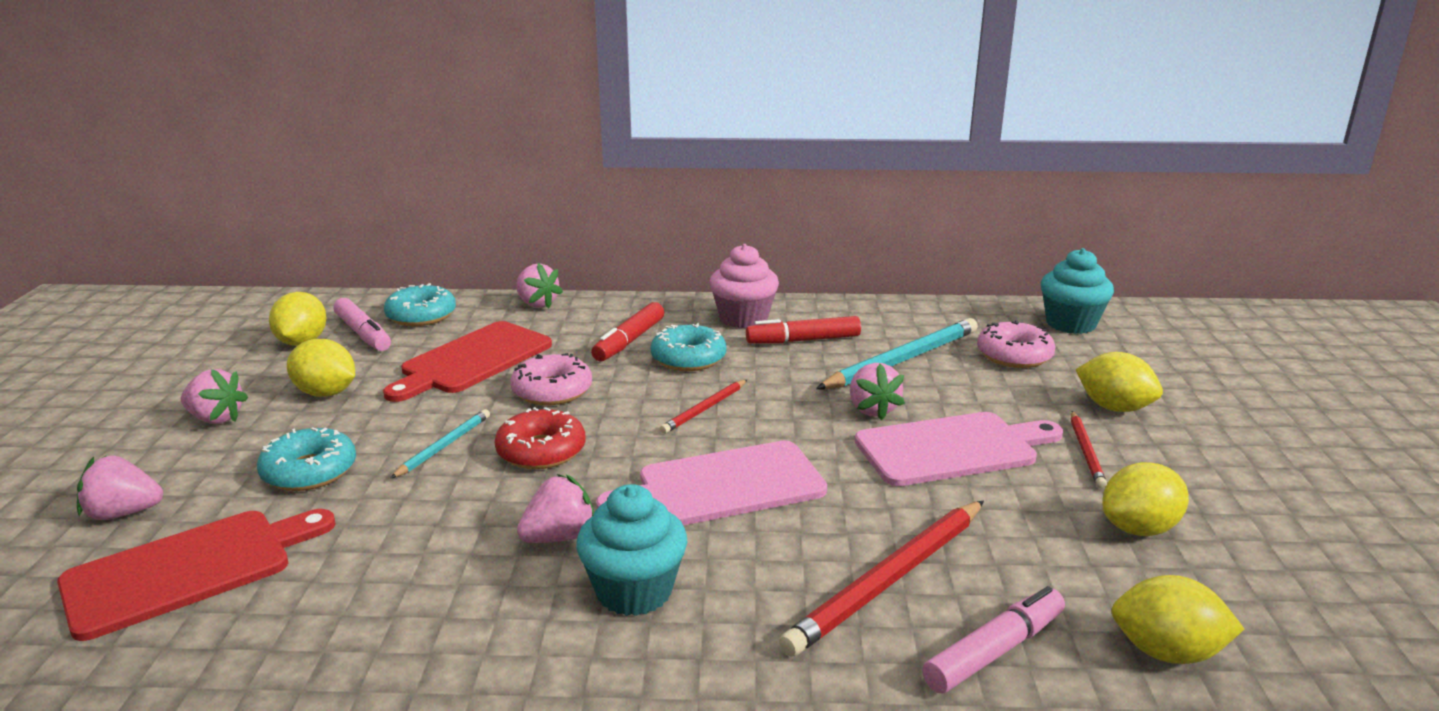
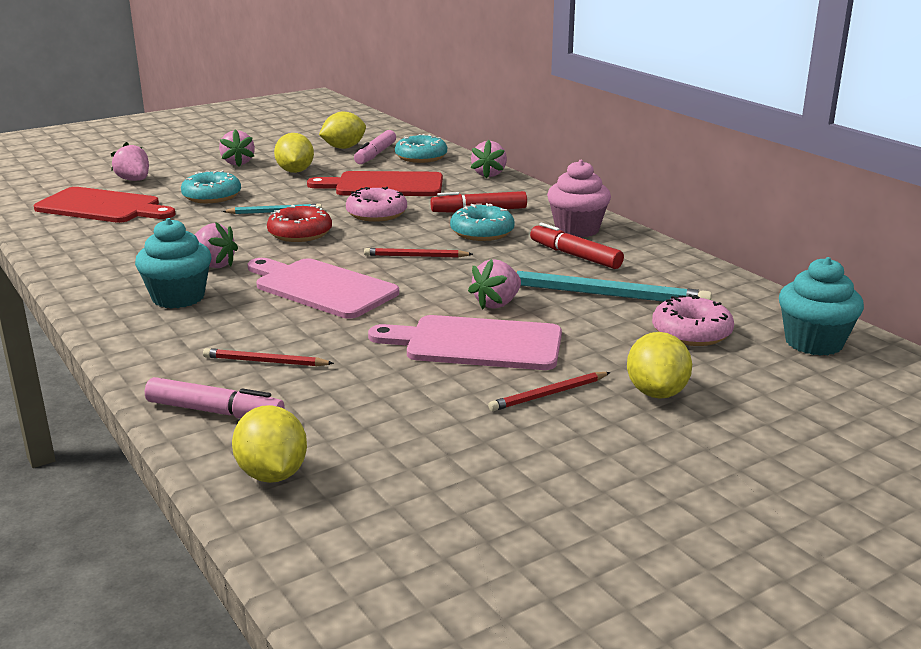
camera: 55 degrees right, 0 degrees up
(890, 580) = (265, 362): red pencil -> red pencil, size x0.53
(953, 449) = (476, 343): pink cutting board -> pink cutting board turned 150 degrees clockwise
(1139, 529) = (444, 437): yellow lemon -> none

